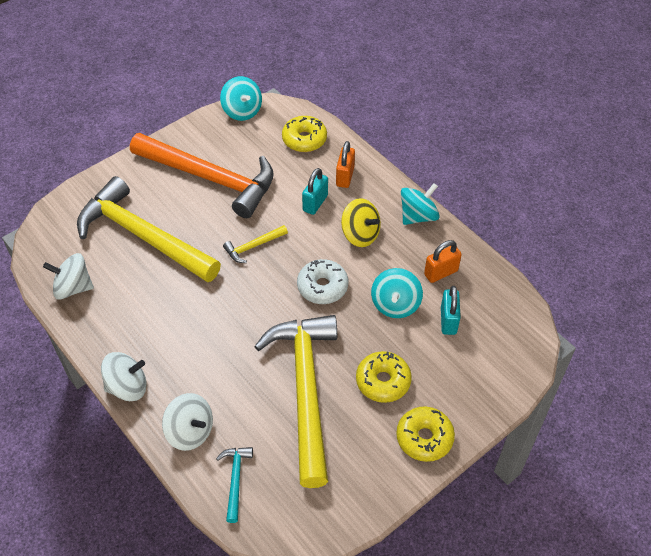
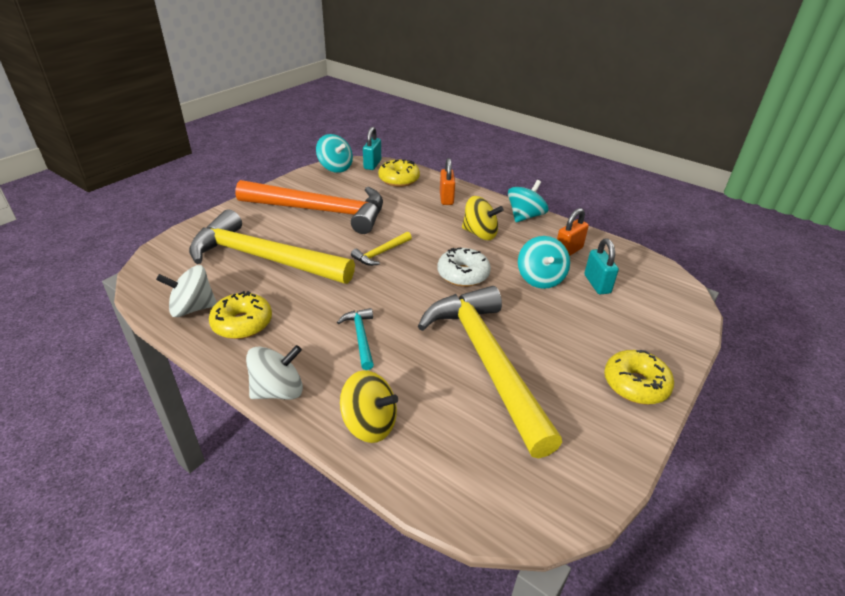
camera: 15 degrees left, 15 degrees down
(190, 431) = (369, 424): white spinning top -> yellow spinning top
(235, 479) = (445, 466): turquoise hammer -> turquoise hammer (361, 337)
(315, 203) = (427, 217): turquoise padlock -> turquoise padlock (372, 164)
(383, 381) = (563, 341): yellow donut -> yellow donut (242, 323)

